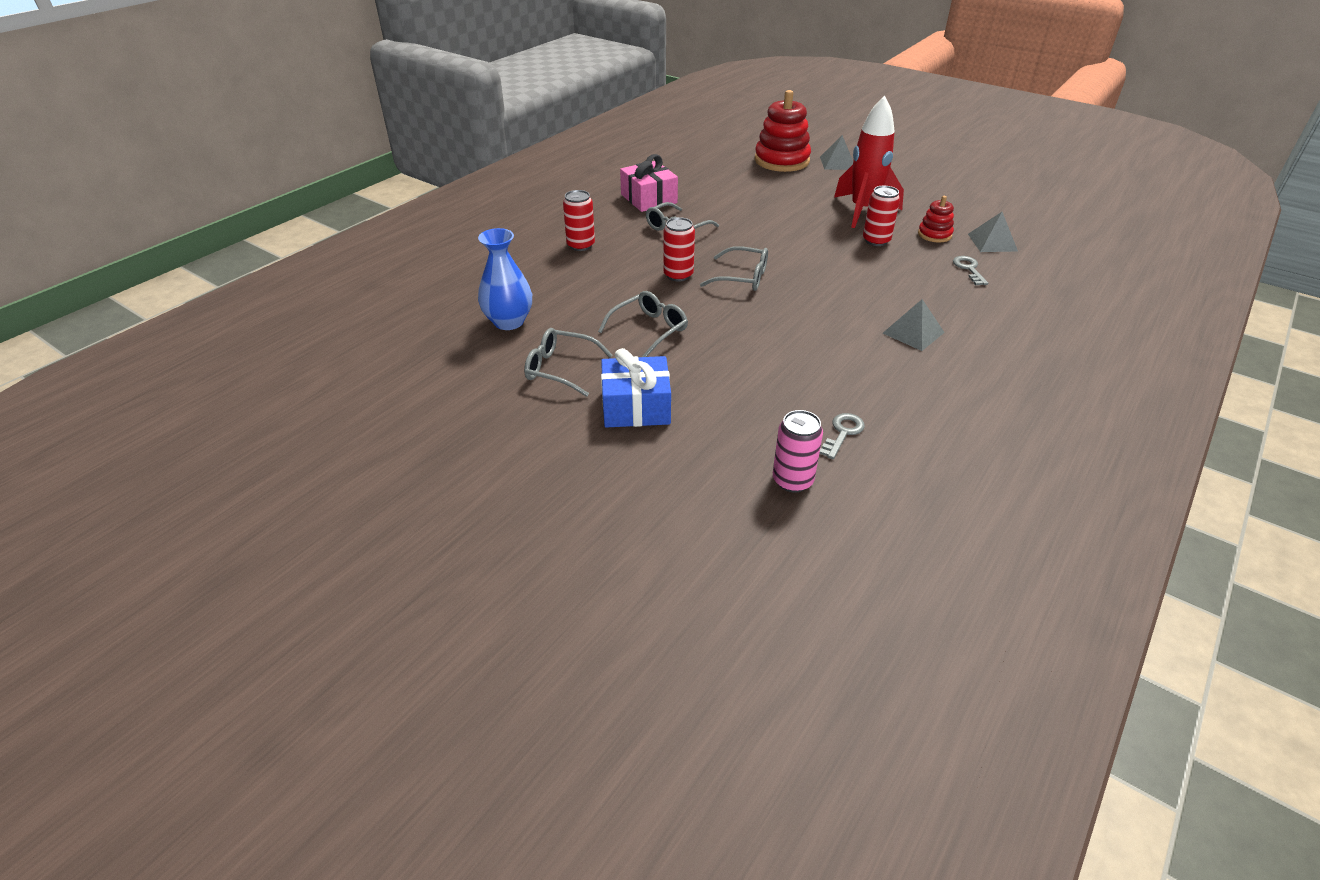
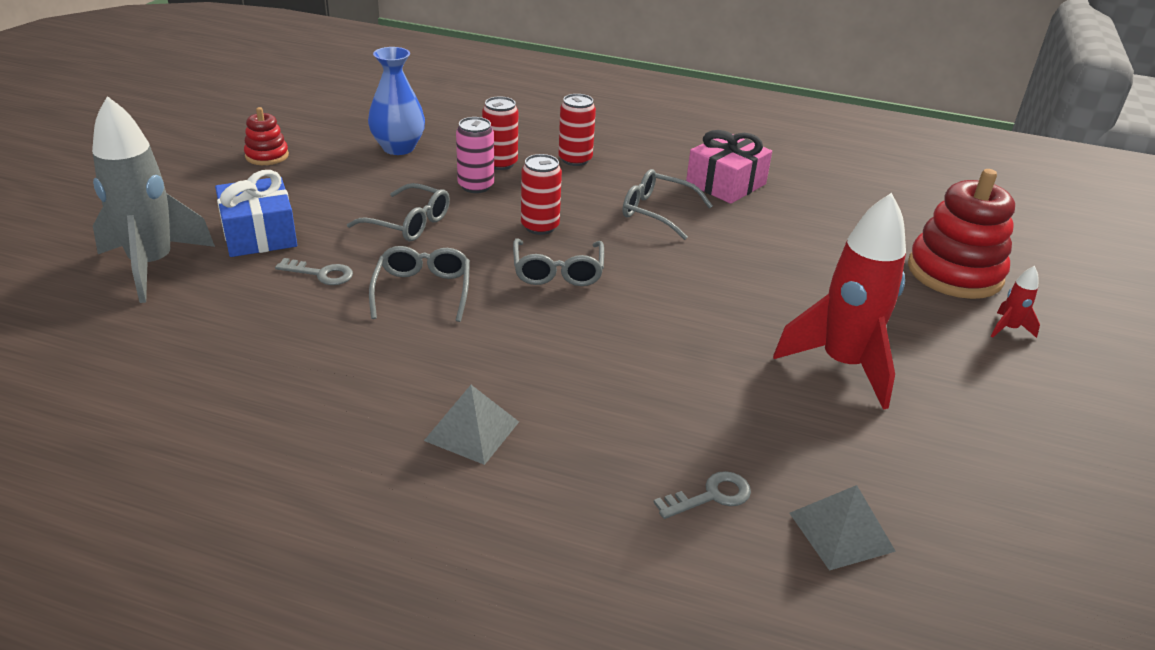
camera: 70 degrees right, 5 degrees down
(560, 369) = (320, 186): grey glasses -> grey glasses (422, 291)
(669, 470) = (152, 266): none -> grey rocket
(792, 480) = (130, 344): pink can -> pink can (476, 186)
(838, 163) = (1008, 329): grey pyramid -> red rocket
(843, 433) = (218, 375): grey key -> grey key (321, 274)
(876, 240) = (744, 383): red can -> red can (500, 163)
(934, 234) = (816, 451): red stacking toy -> red stacking toy (267, 156)

